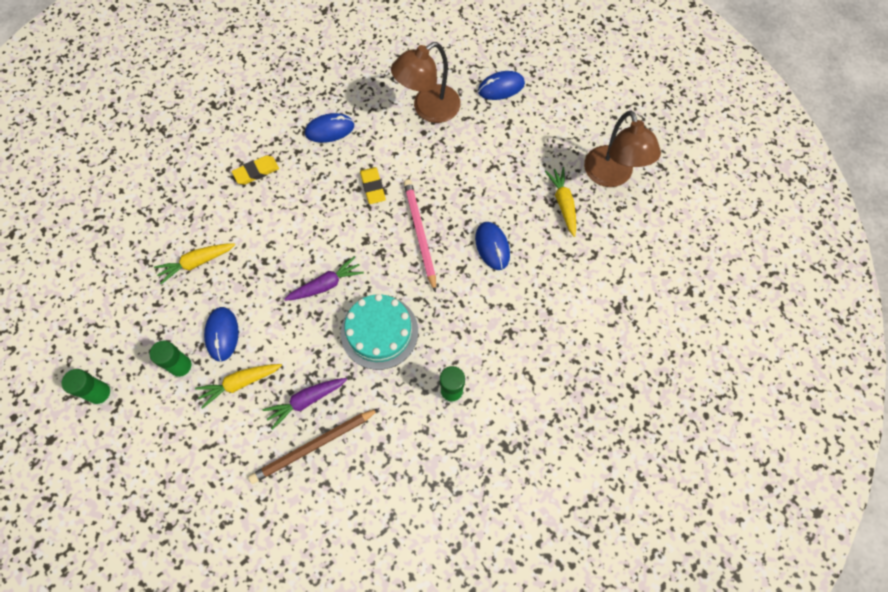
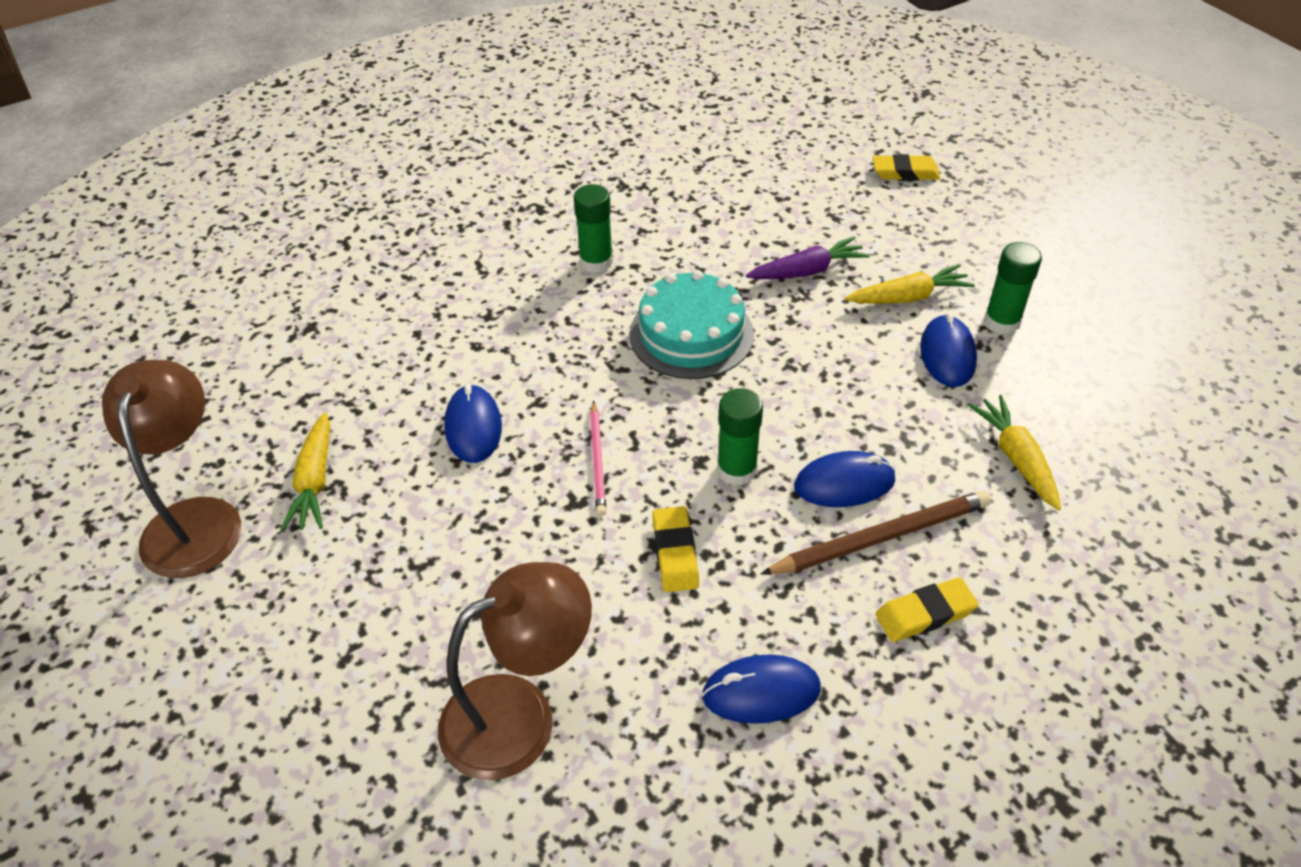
camera: 170 degrees left, 20 degrees down
(102, 394) = (1119, 304): green glue stick -> green glue stick (737, 470)
(196, 263) = (1016, 458): yellow carrot -> yellow carrot turned 90 degrees counterclockwise
(226, 531) = (905, 172): none -> yellow eraser
(313, 446) = (796, 229): brown pencil -> brown pencil (881, 537)
(326, 284) = (775, 402): purple carrot -> none
(420, 234) = (598, 461): pink pencil -> pink pencil, size x0.63
(501, 87) = (327, 751): blue mouse -> blue mouse (844, 483)

